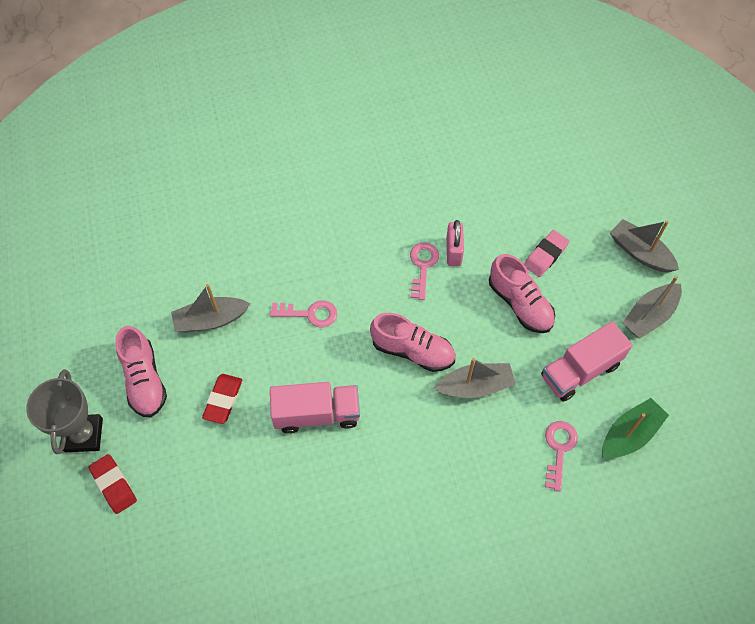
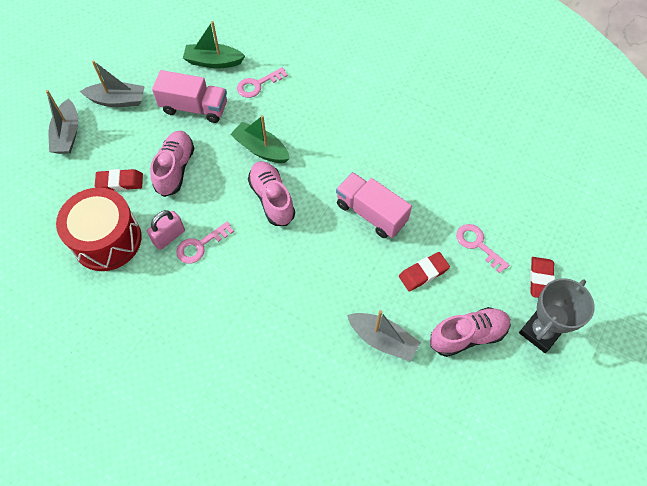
camera: 135 degrees left, 0 degrees up
(144, 380) = (467, 335): pink shoe -> pink shoe turned 45 degrees clockwise
(309, 314) = (310, 281): pink key -> pink key (478, 244)
(475, 386) = (261, 149): grey boat -> green boat
(494, 211) = (107, 240): none -> red drum
(545, 255) = (120, 182): pink eraser -> red eraser

